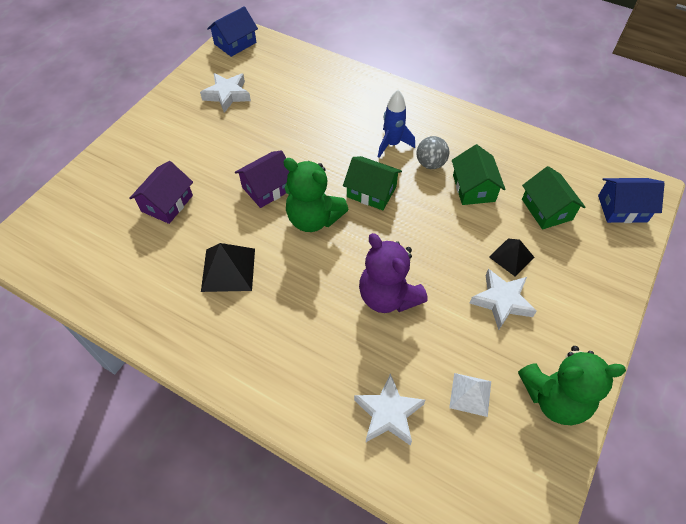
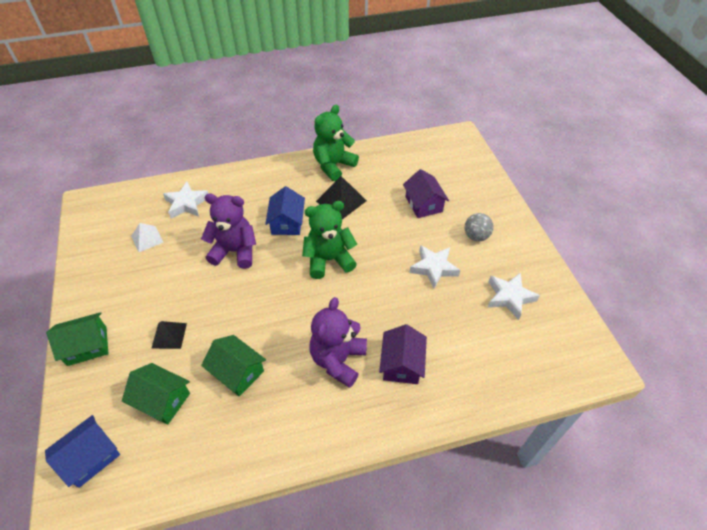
camera: 135 degrees right, 5 degrees down
(235, 43) = (588, 351): blue house -> blue house (287, 222)
(267, 188) = (381, 255): purple house -> purple house (401, 364)
(371, 192) = (312, 307): green house -> green house (87, 346)
(392, 144) = (338, 360): blue rocket -> purple teddy bear
(430, 164) = (290, 367): grey ball -> grey ball (476, 236)
(502, 301) = (158, 299): white star -> white star (433, 268)
(554, 398) = (94, 269): green teddy bear -> green teddy bear (333, 165)

